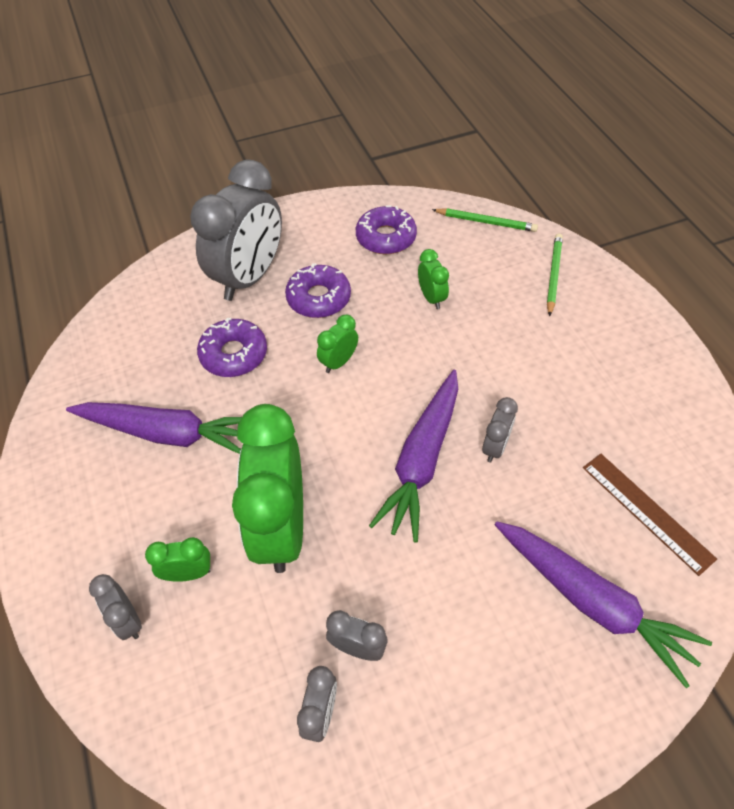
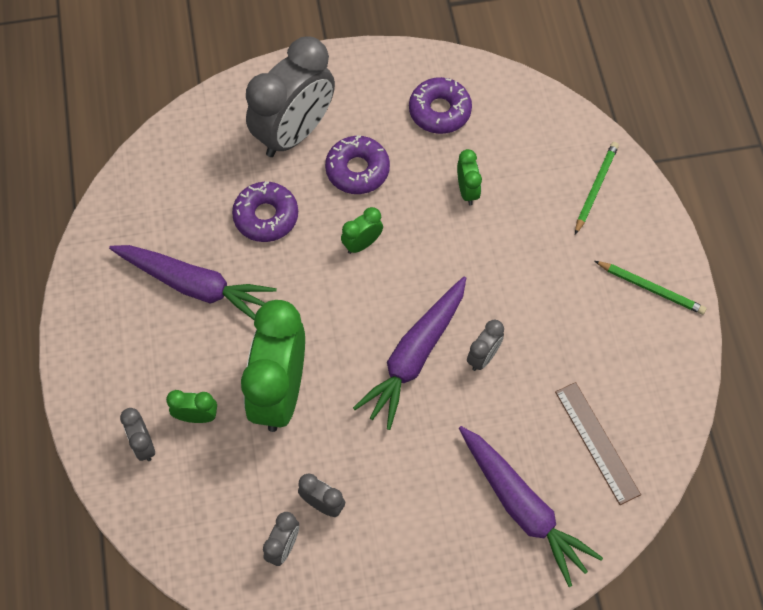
camera: 10 degrees right, 10 degrees up
(486, 222) = (547, 111): green pencil -> green pencil (650, 288)

